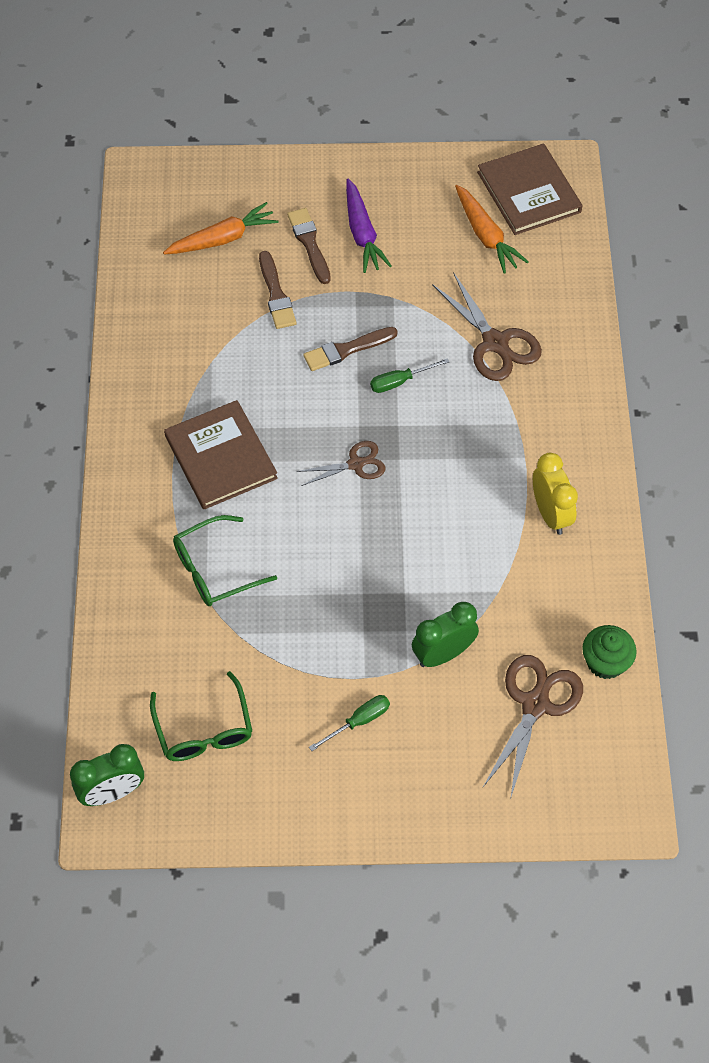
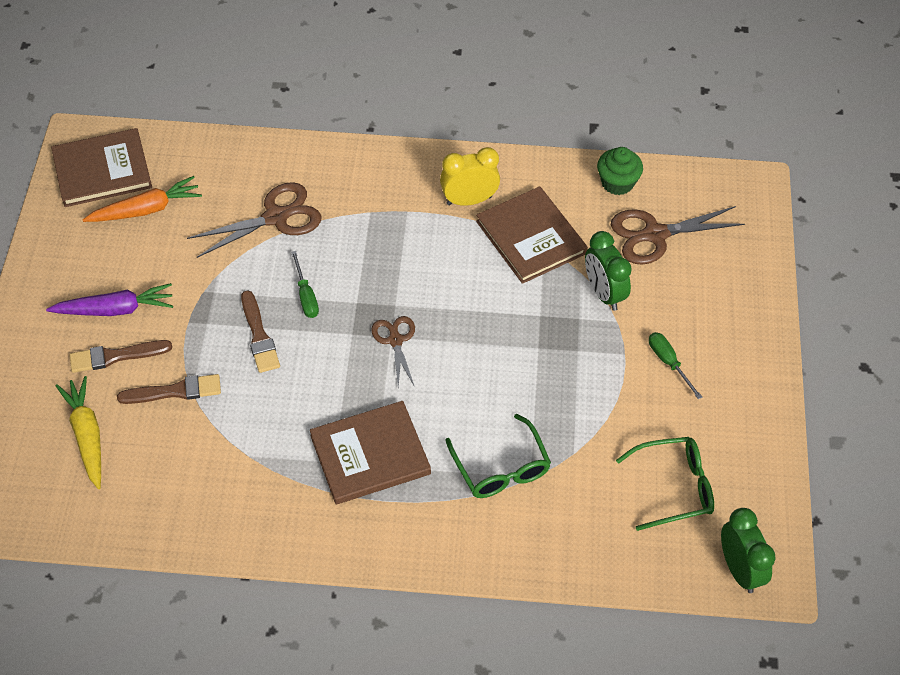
camera: 85 degrees left, 5 degrees down
(222, 239) = (87, 436): orange carrot -> yellow carrot
(509, 578) = (531, 237): none -> brown book
(535, 704) = (655, 234): brown scissors -> brown scissors turned 45 degrees counterclockwise

